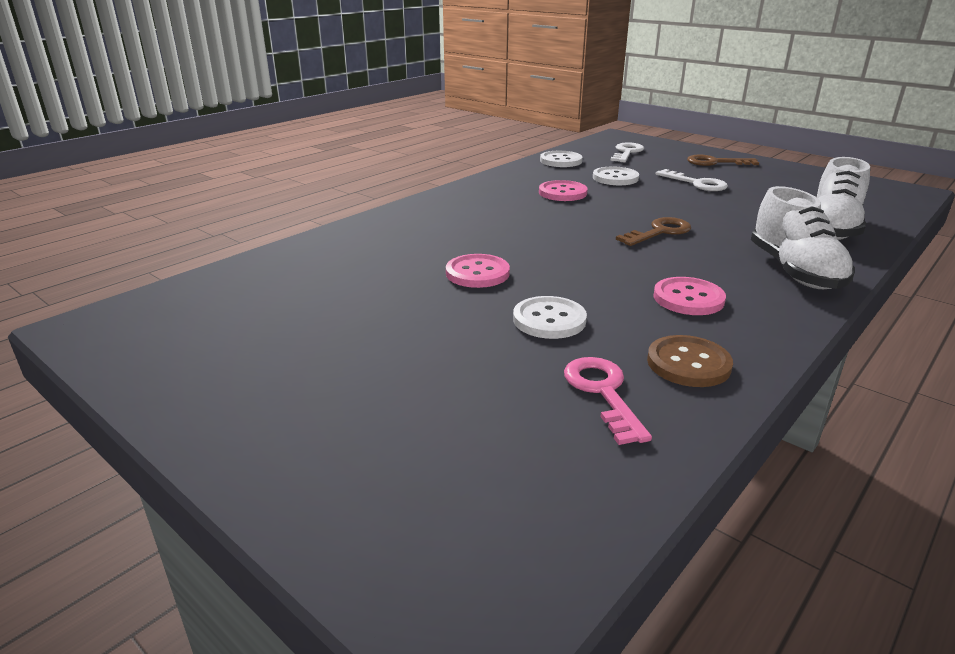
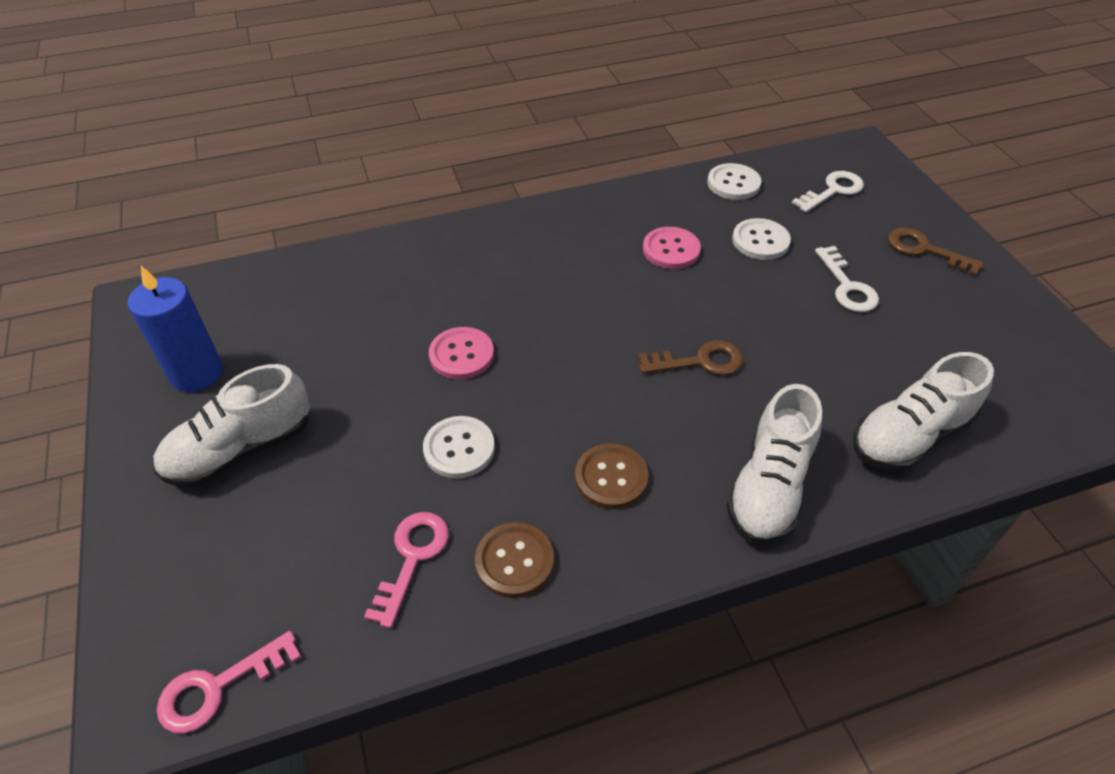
camera: 30 degrees right, 20 degrees up
(218, 352) = (196, 373): none -> blue candle
(335, 384) = (241, 450): none -> white shoe
(538, 562) = (218, 687): none -> pink key
(688, 298) = (611, 477): pink button -> brown button

